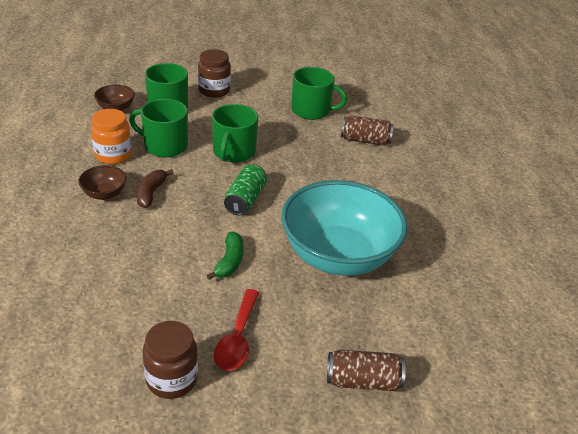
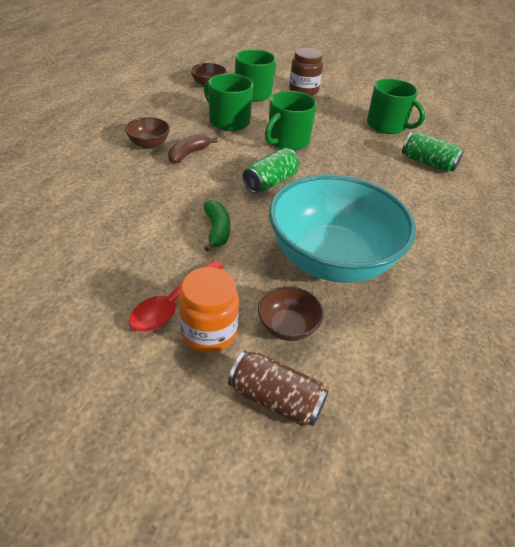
camera: 25 degrees right, 5 degrees up
(113, 155) = (179, 117): orange jar -> orange jar (209, 332)
(171, 379) = (82, 319): brown jar -> none
(229, 261) = (217, 230): green banana -> green banana turned 45 degrees counterclockwise
(338, 324) = (287, 327): none -> brown bowl
(365, 140) = (428, 163): brown can -> green can

